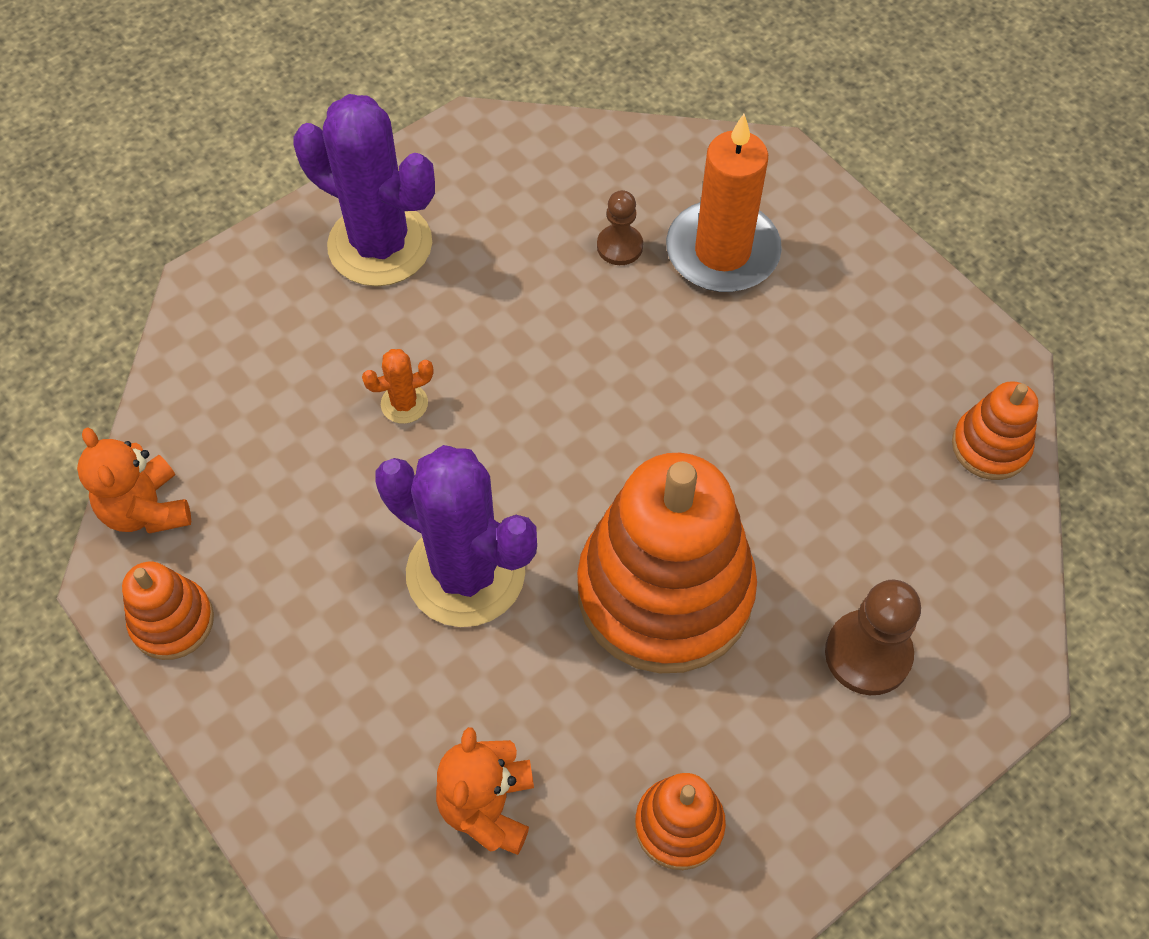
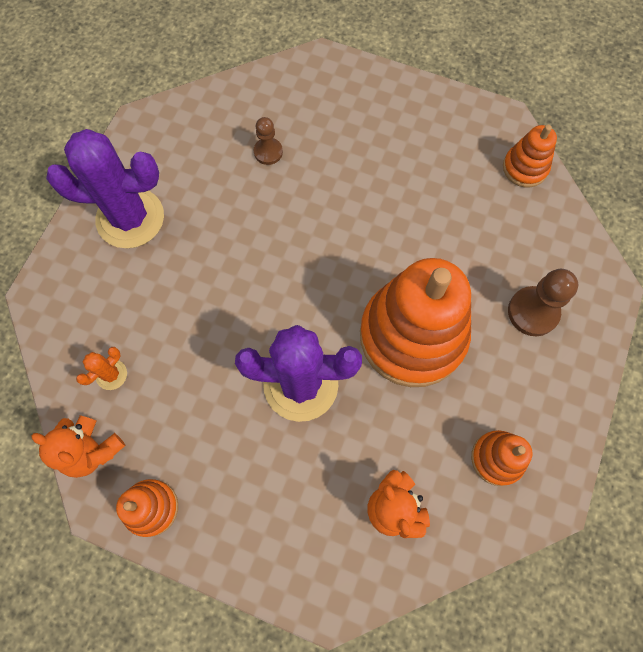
camera: 30 degrees left, 10 degrees up
(404, 403) = (204, 305): orange cactus -> orange cactus (111, 374)
(722, 251) = (325, 128): orange candle -> none

